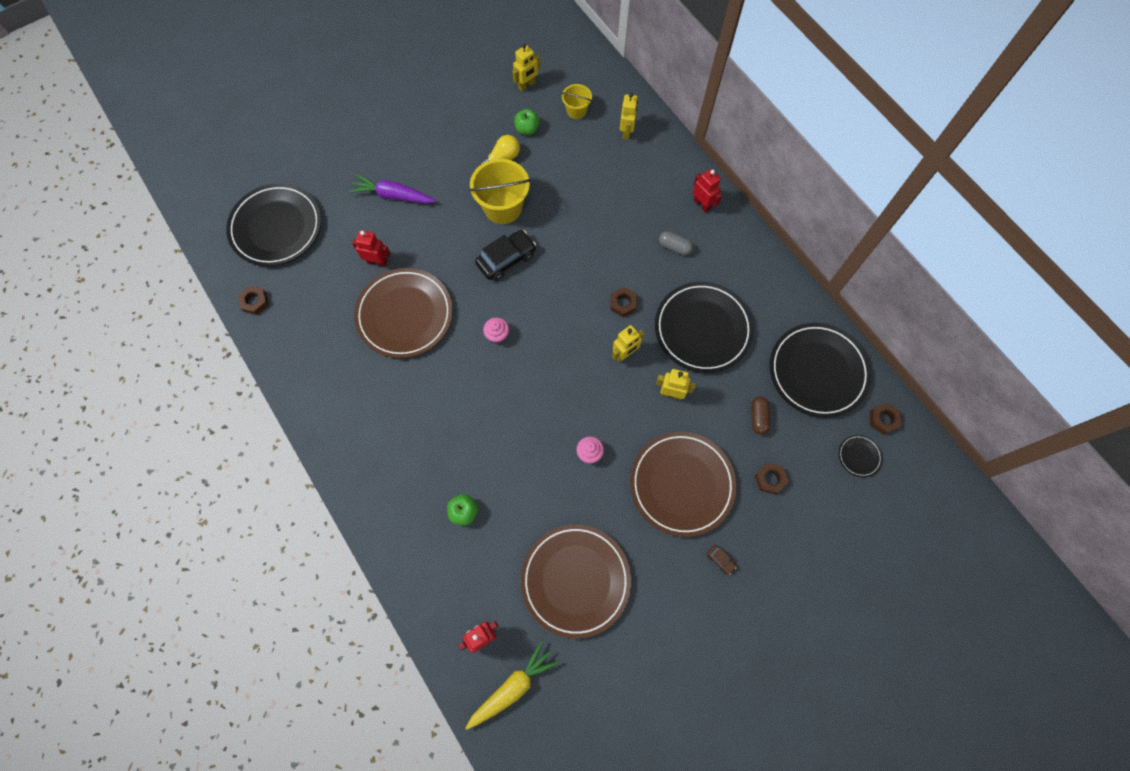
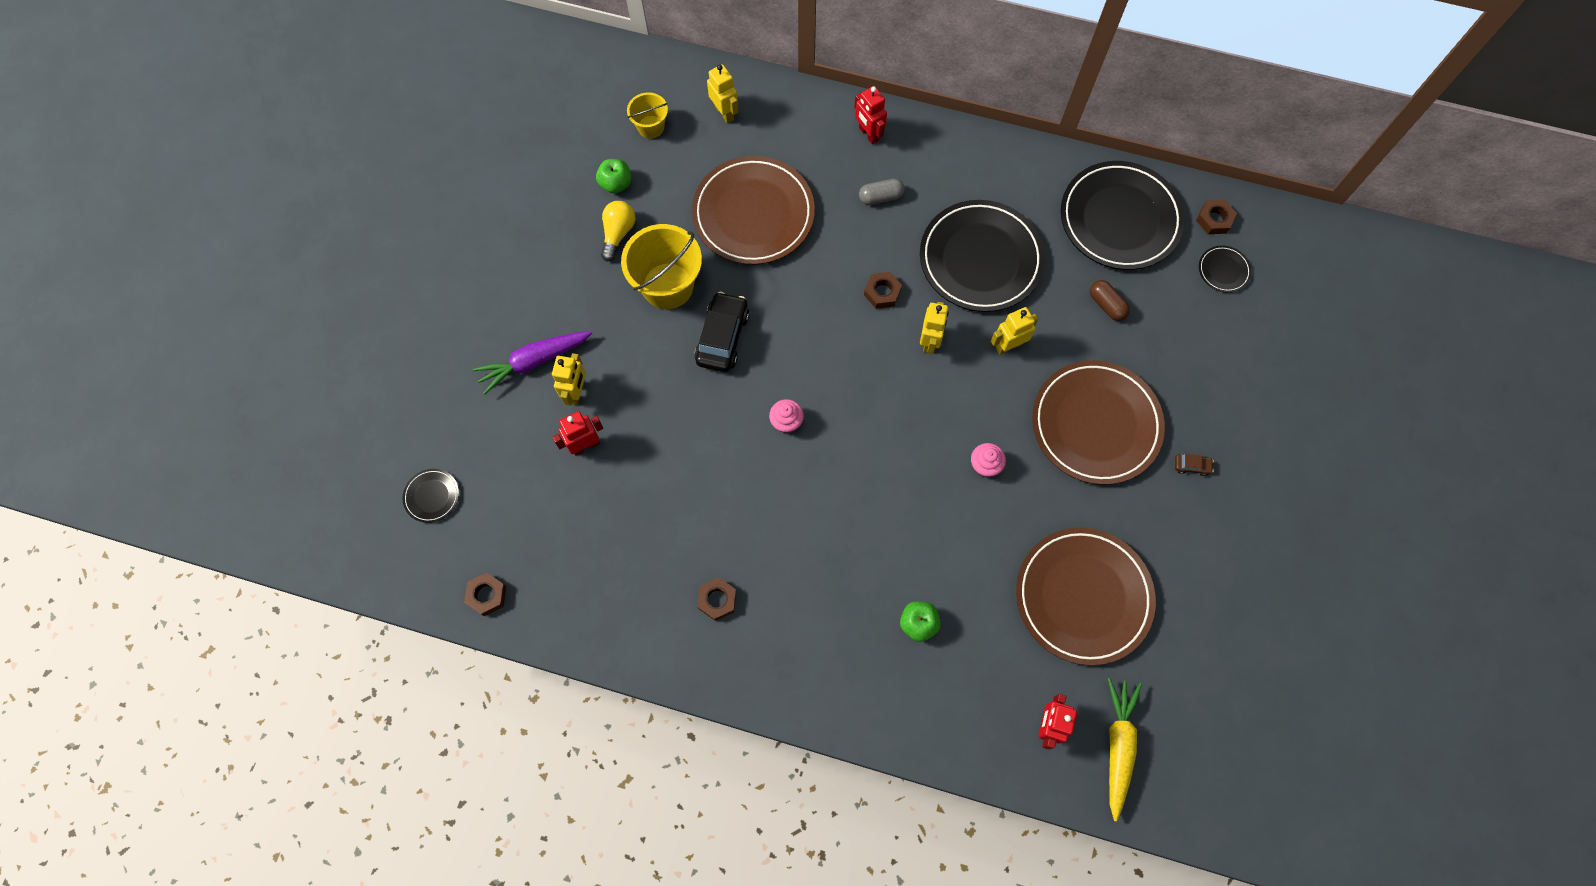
camera: 40 degrees left, 0 degrees up
(276, 227) = (432, 496): black plate -> black plate, size x0.42
(405, 315) = (669, 477): brown plate -> brown plate (753, 214)
(527, 85) = (571, 136): yellow robot -> yellow robot (577, 392)
(702, 204) = (868, 134): red robot -> red robot turned 135 degrees counterclockwise
(770, 479) = (1167, 355): brown nut -> brown nut (717, 600)

